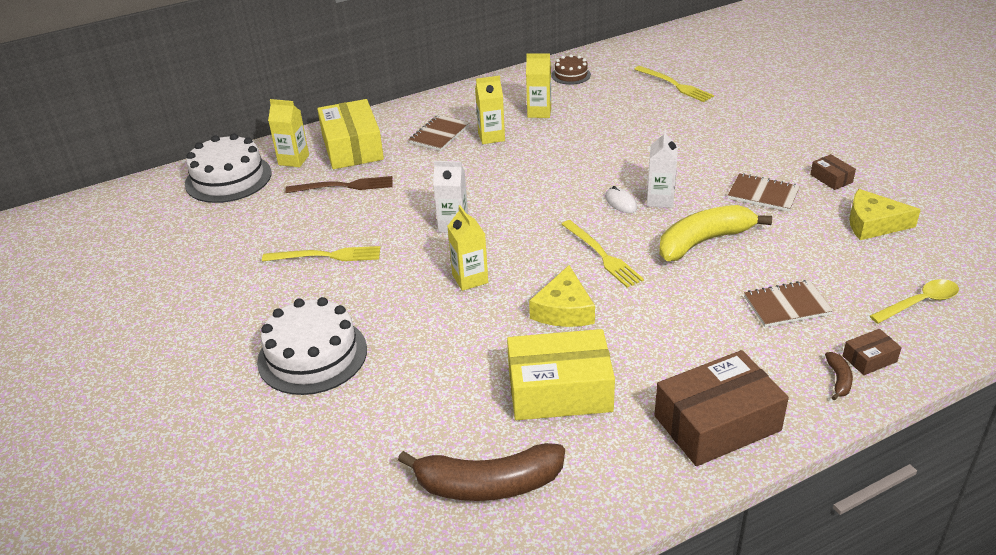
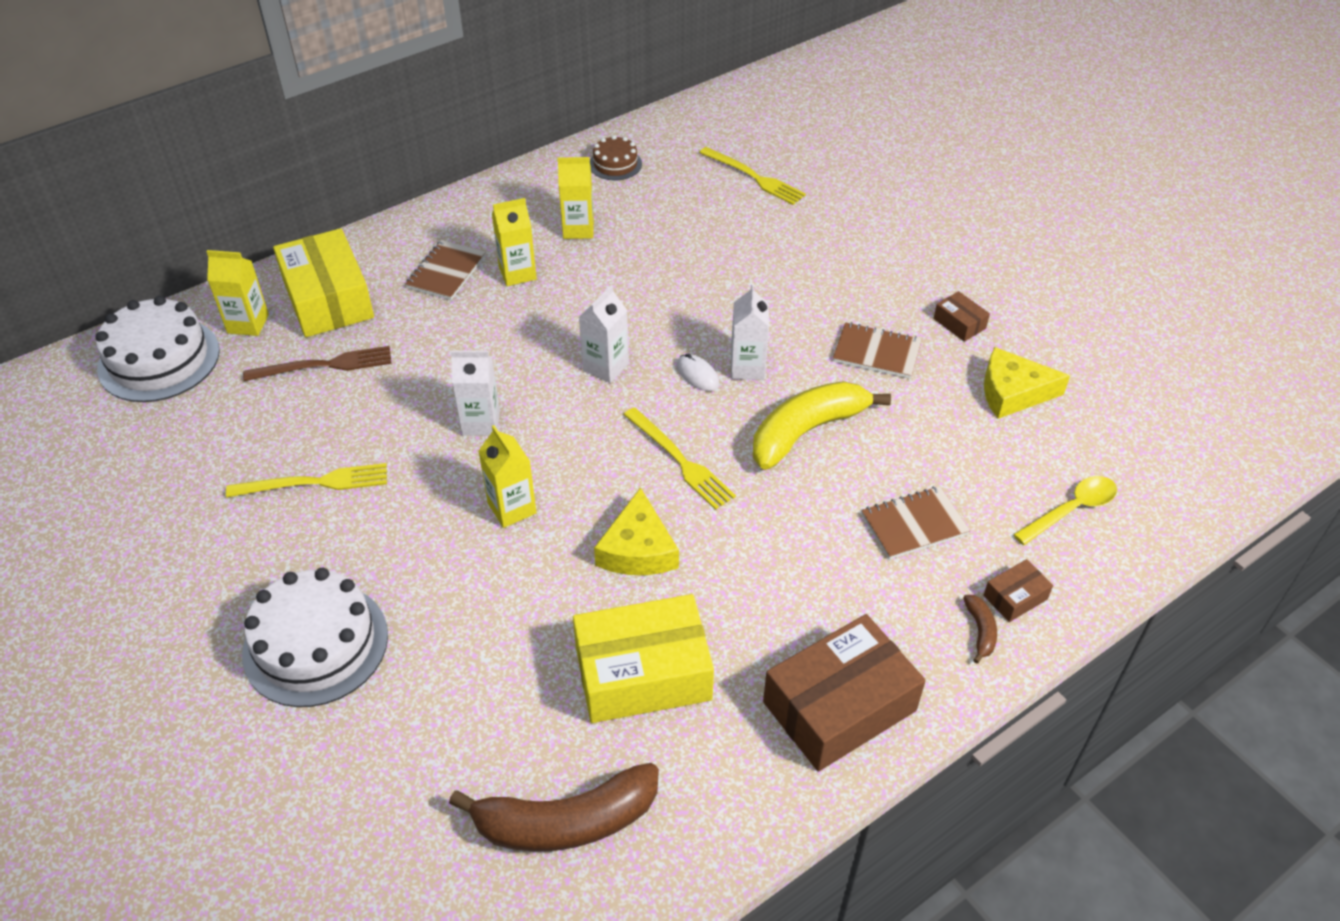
camera: 10 degrees left, 10 degrees up
(551, 195) = (606, 367): none -> white carton

